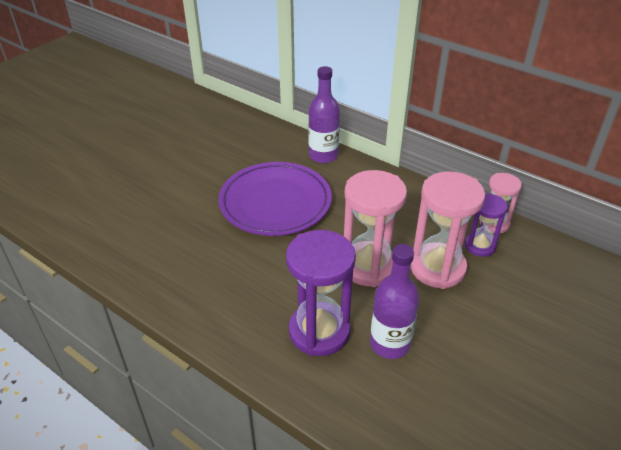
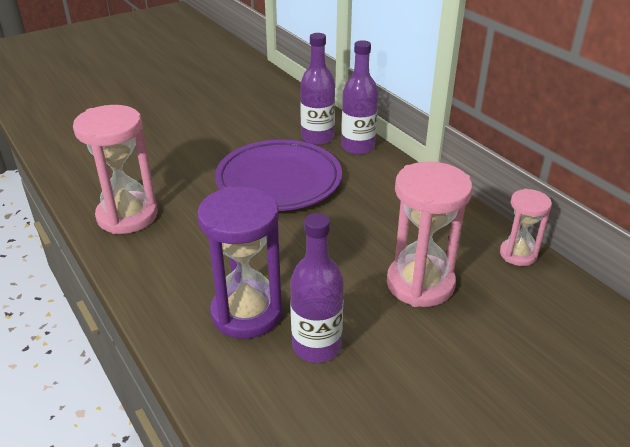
camera: 20 degrees right, 5 degrees down
(284, 154) = (317, 138): none -> purple bottle
(368, 266) = (341, 263): pink hourglass -> pink hourglass (127, 216)
(480, 246) = (486, 273): purple hourglass -> none

